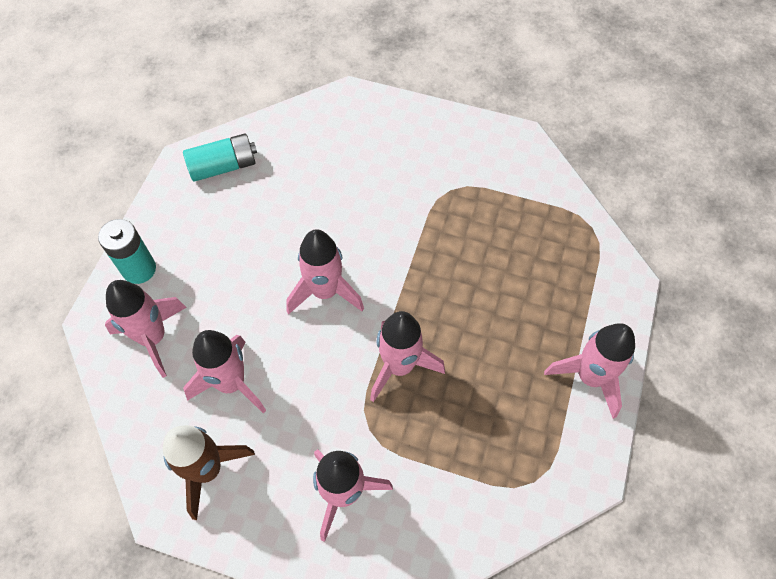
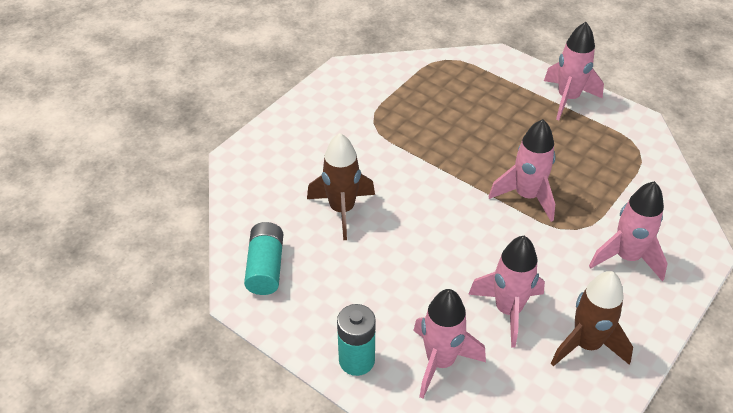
camera: 70 degrees left, 15 degrees down
(314, 201) = (342, 210): none -> brown rocket
(325, 292) = (440, 225): pink rocket -> none

